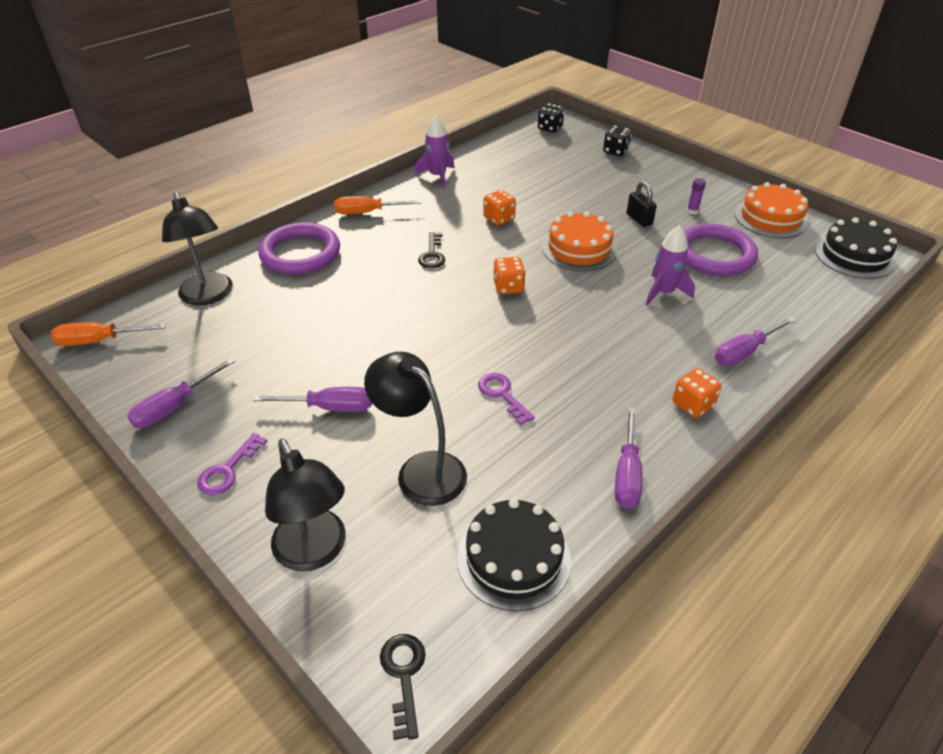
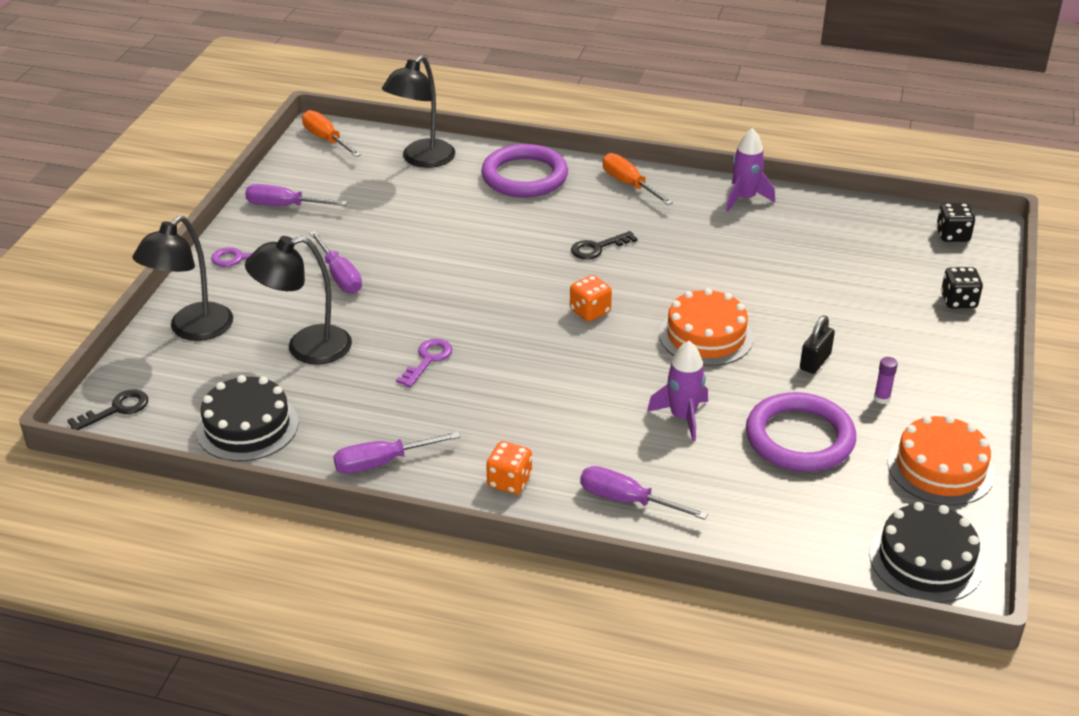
camera: 60 degrees right, 5 degrees down
(421, 470) = (306, 348): black lamp -> black lamp turned 120 degrees counterclockwise
(499, 219) = (706, 265): orange dice -> none

